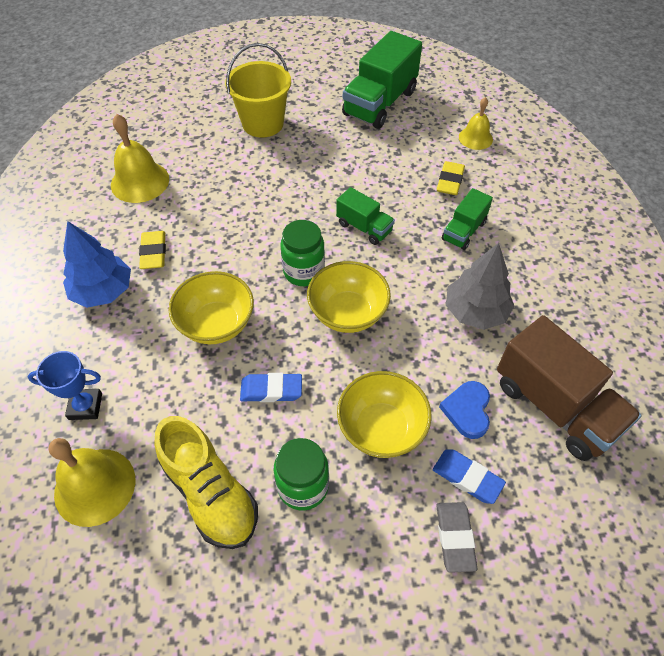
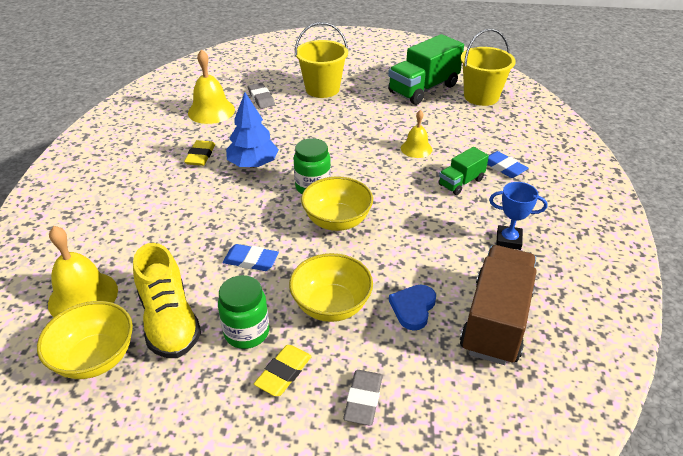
camera: 15 degrees right, 15 degrees down
(85, 406) = (102, 243): blue trophy -> blue trophy (508, 240)
(103, 291) = (151, 173): blue tree -> blue tree (253, 164)
(194, 151) = (261, 98): none -> grey eraser
(216, 324) = (227, 209): yellow bowl -> yellow bowl (95, 358)
(364, 227) = (375, 166): green truck -> none
(447, 103) = (481, 96): none -> yellow bucket
(450, 181) = (462, 147): yellow eraser -> yellow eraser (284, 373)
(467, 477) = (393, 357): blue eraser -> blue eraser (503, 167)
(475, 138) = (496, 122): yellow bell -> yellow bell (416, 148)
(475, 311) = (449, 239): grey tree -> none
(555, 406) = (496, 321): brown truck -> brown truck turned 135 degrees counterclockwise

